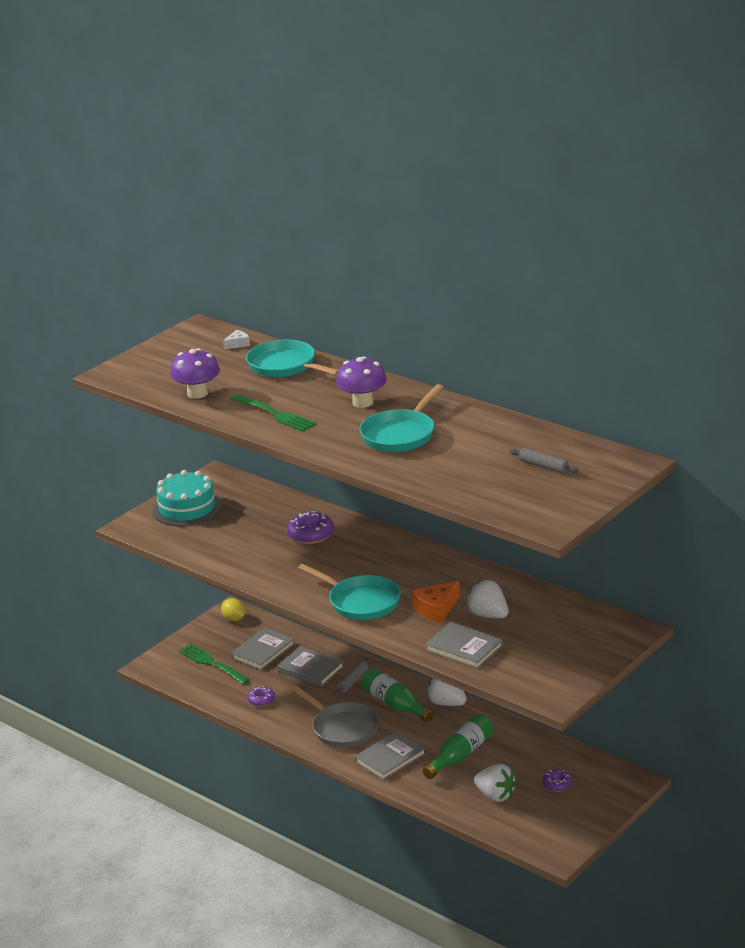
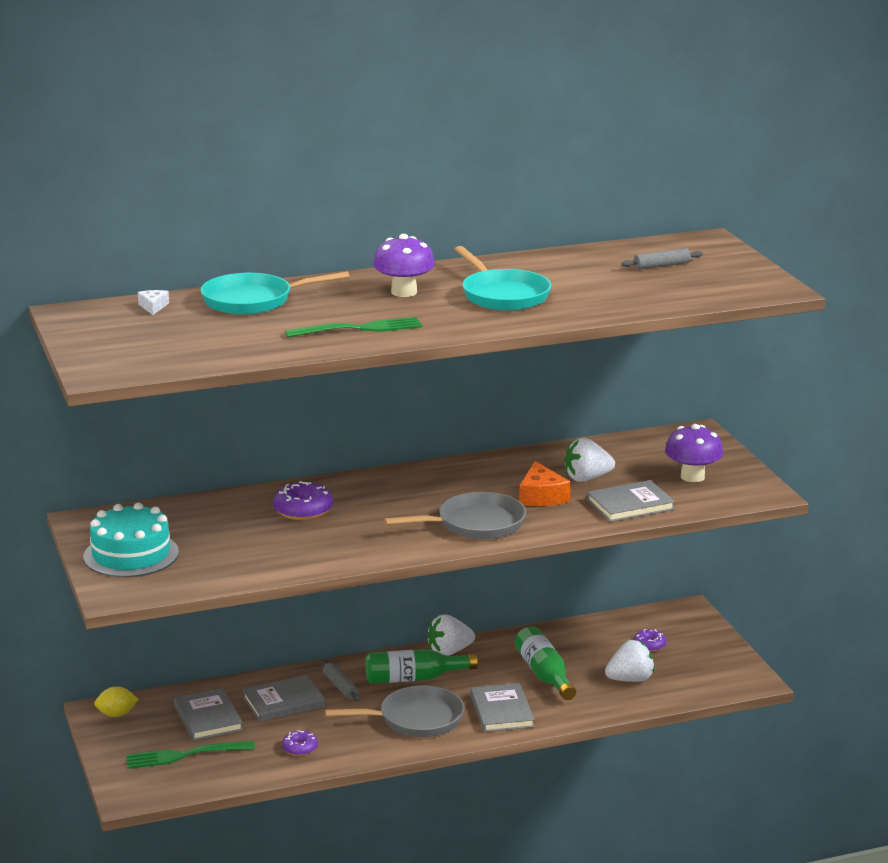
camera: 60 degrees left, 5 degrees down
(197, 393) = (239, 348): purple mushroom -> purple mushroom (692, 477)
(361, 602) = (475, 524): turquoise pan -> grey pan

